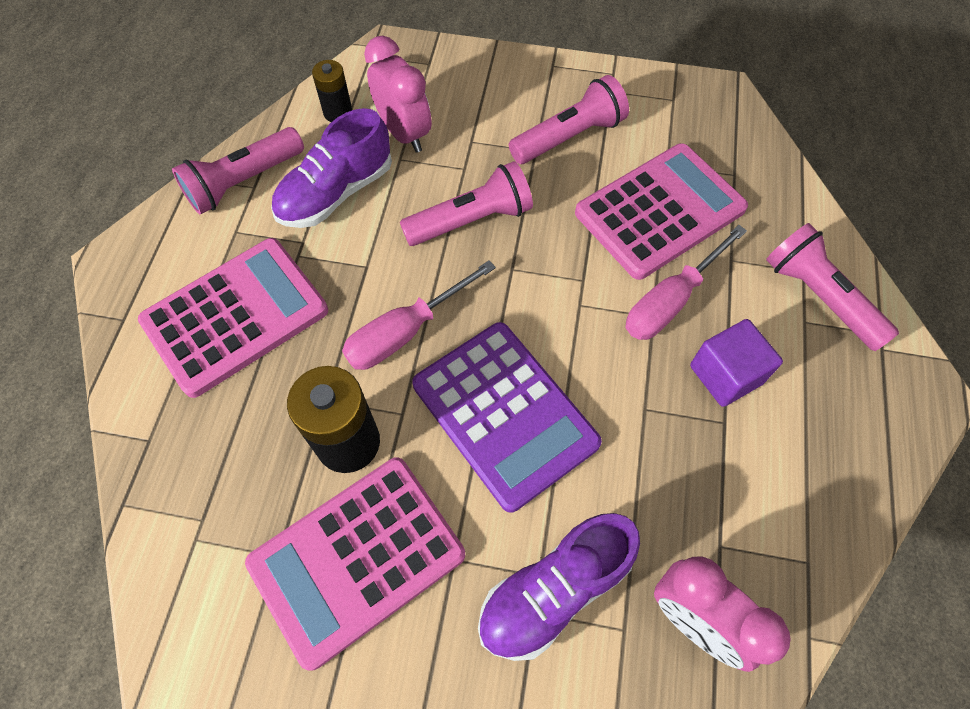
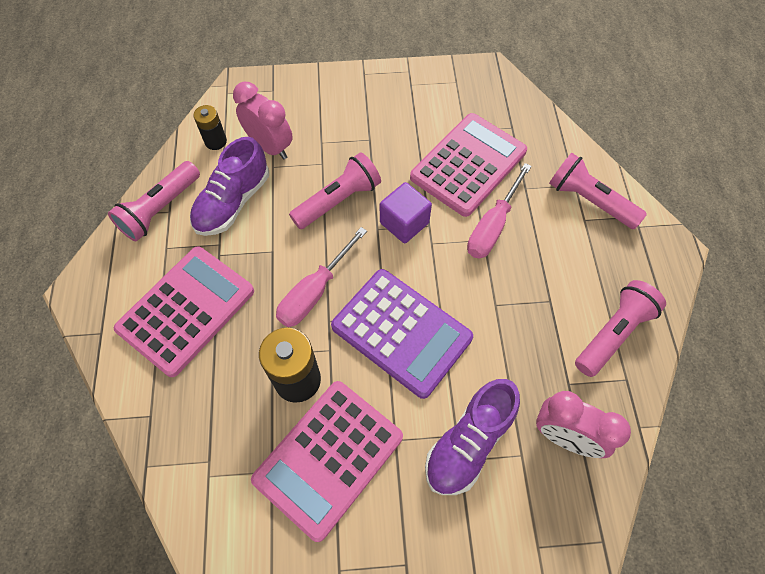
camera: 15 degrees left, 0 degrees up
(569, 137) = (390, 124): pink flashlight -> pink flashlight (613, 333)
(725, 374) = (542, 268): purple cube -> purple cube (404, 223)

